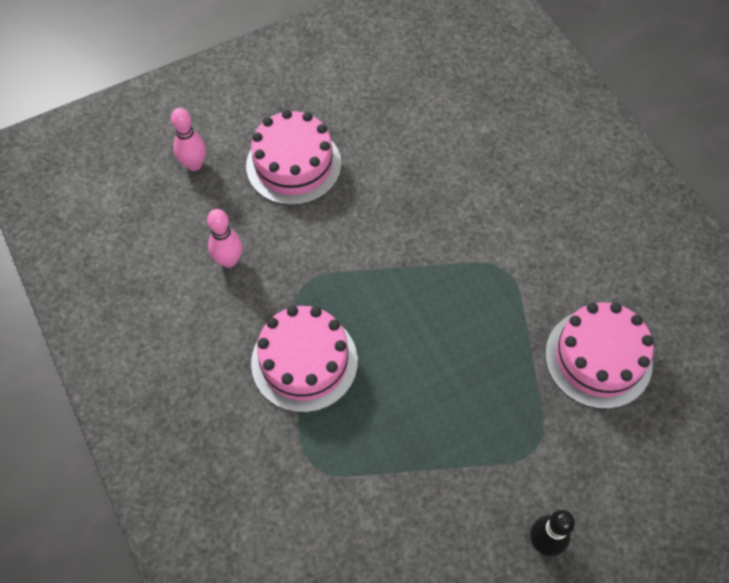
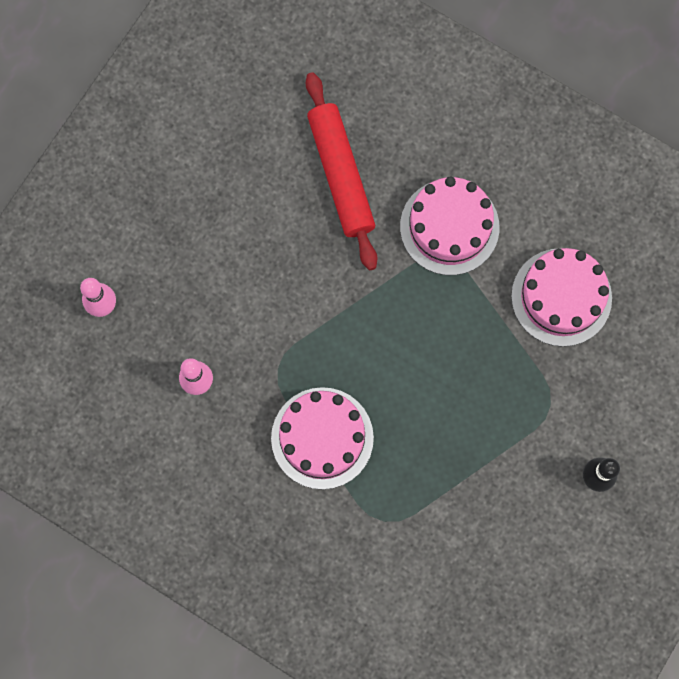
camera: 30 degrees left, 15 degrees up
(293, 165) = (195, 255): pink cake -> pink cake (449, 227)
(453, 164) = (340, 175): none -> red rolling pin

